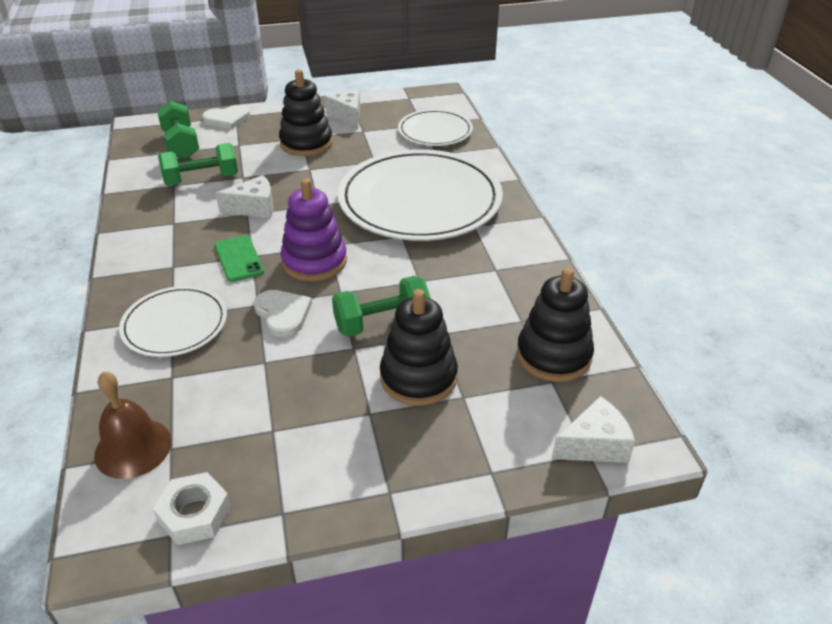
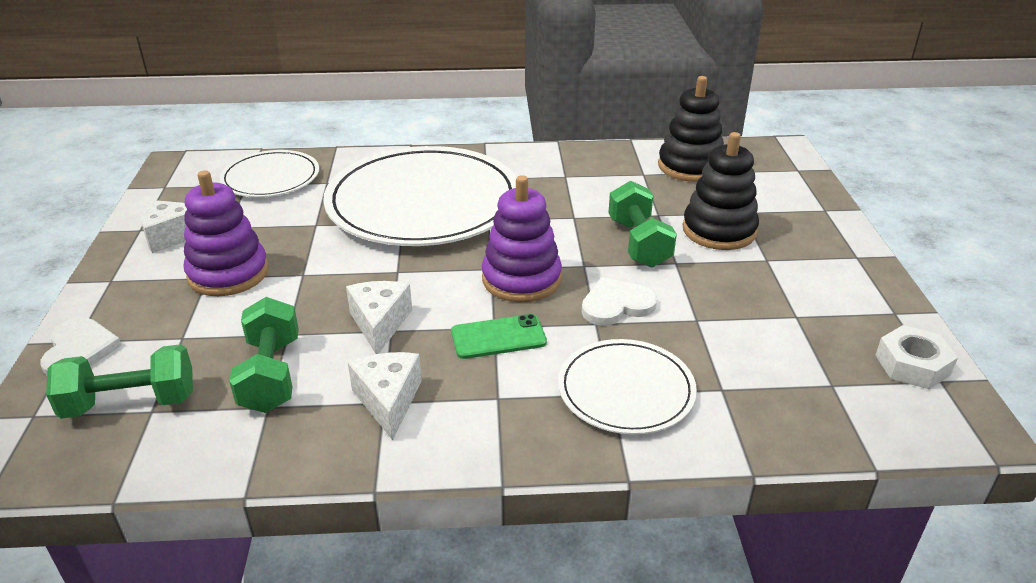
camera: 80 degrees left, 5 degrees down
(133, 448) = (837, 413): brown bell -> none
(306, 143) = (228, 273): black stacking toy -> purple stacking toy
(594, 445) = (789, 166): white cheese -> white cheese (388, 400)

